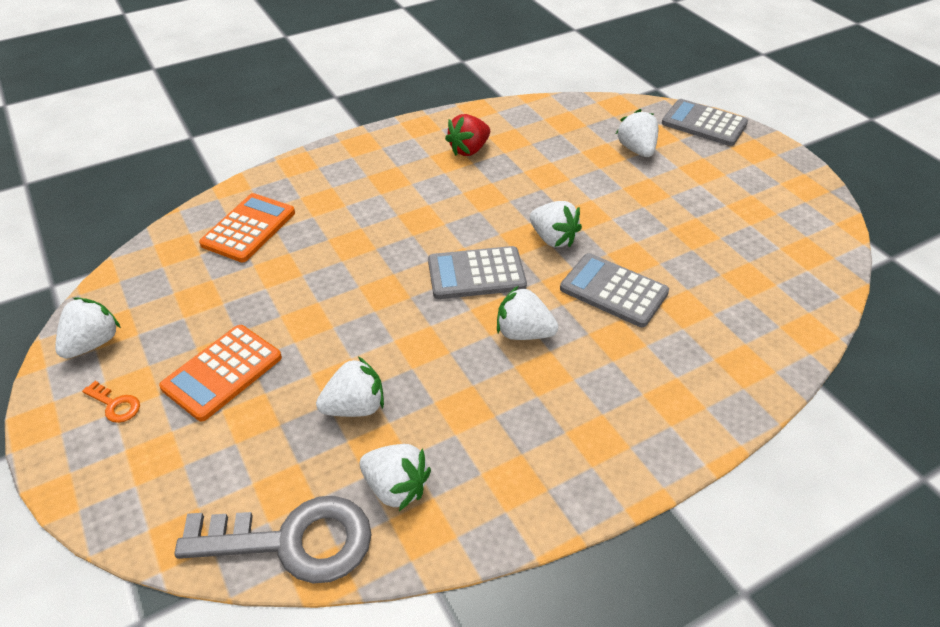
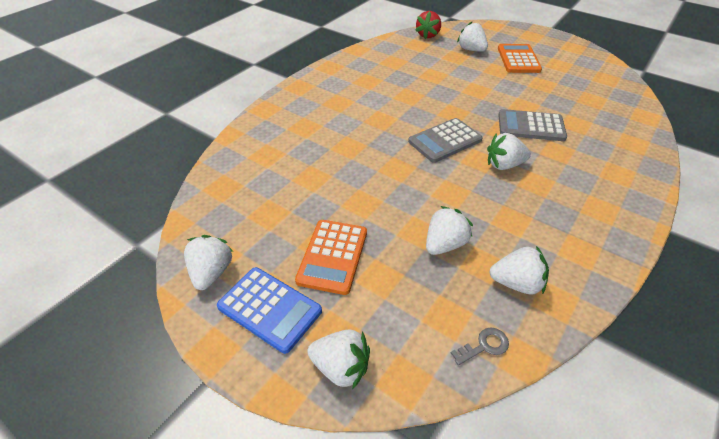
camera: 25 degrees left, 0 degrees up
(115, 405) = (269, 309): orange key -> blue calculator
(249, 228) = (267, 158): orange calculator -> orange calculator (518, 59)
(293, 541) = (484, 346): grey key -> grey key, size x0.41
(469, 150) = (374, 73): red strawberry -> red strawberry (428, 35)
(553, 238) = (470, 108): white strawberry -> white strawberry (341, 367)
(704, 124) = (494, 28): grey calculator -> none

